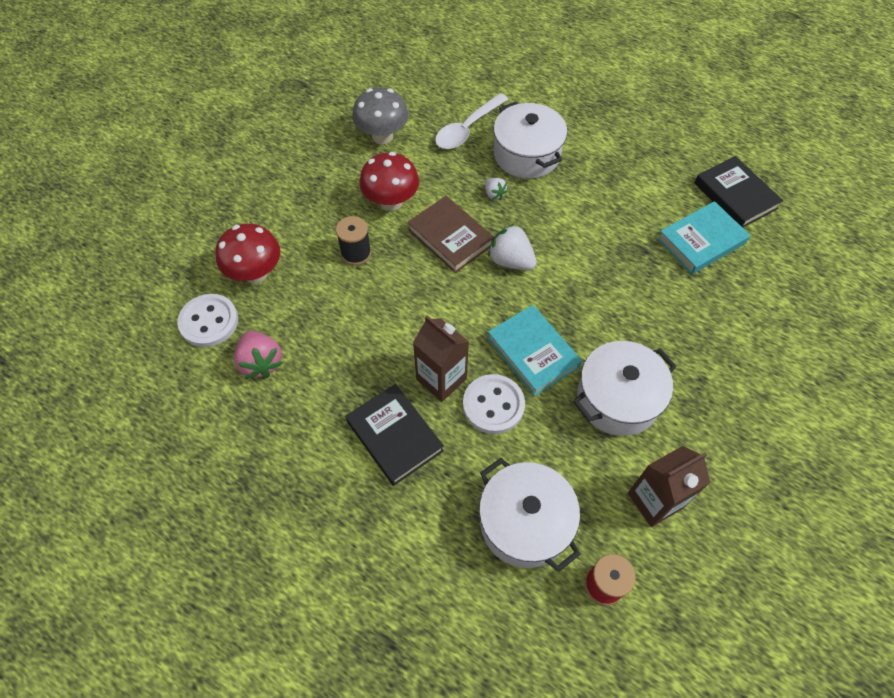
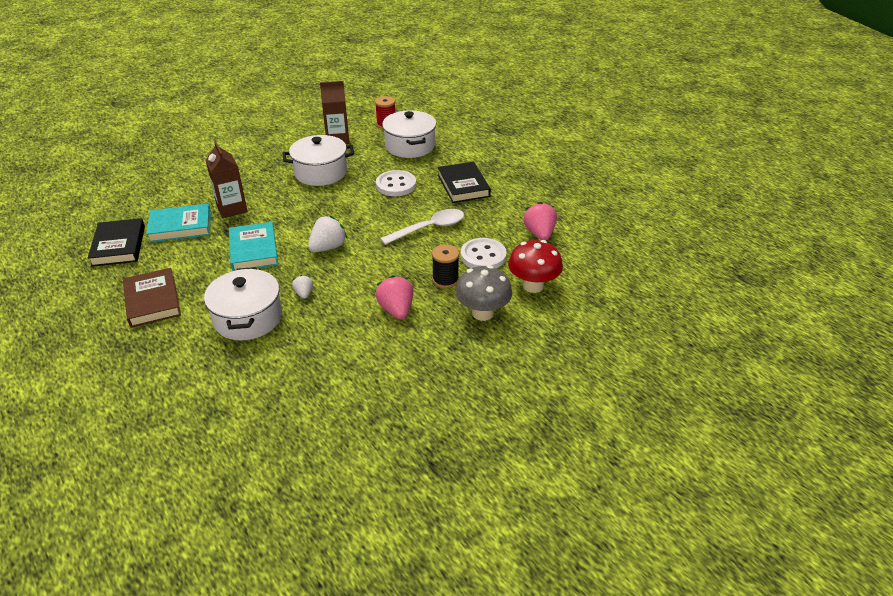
camera: 160 degrees left, 20 degrees down
(209, 322) = (575, 264): white button -> white button (483, 256)
(382, 136) = (372, 372): grey mushroom -> grey mushroom (482, 313)
(391, 202) = (396, 310): red mushroom -> pink strawberry
(441, 379) = (420, 201): brown carton -> brown carton (232, 209)
(450, 237) = (363, 272): brown book -> brown book (152, 301)
(467, 129) = (282, 357): white spoon -> white spoon (429, 228)
(511, 261) = (328, 247): white strawberry -> white strawberry turned 105 degrees counterclockwise
(533, 352) = (353, 200): turquoise book -> turquoise book (253, 250)

